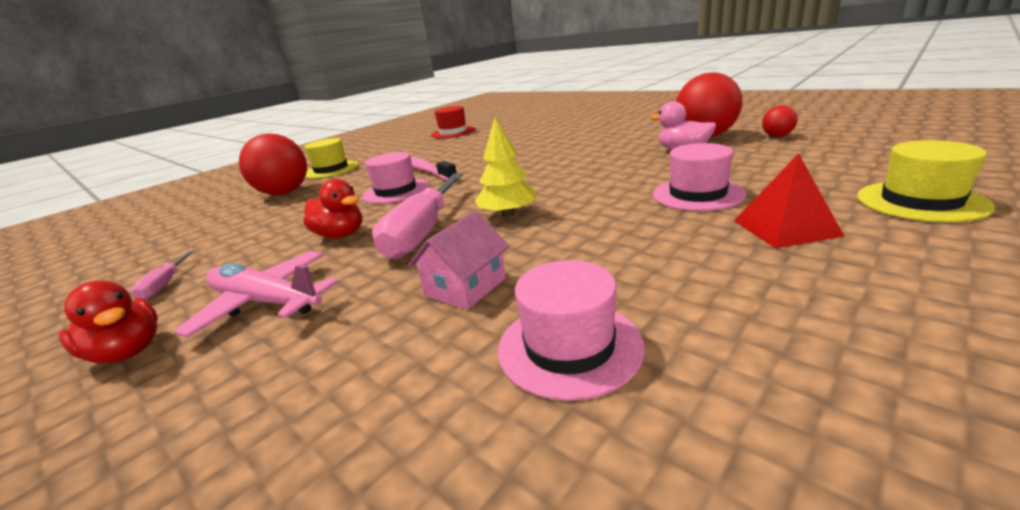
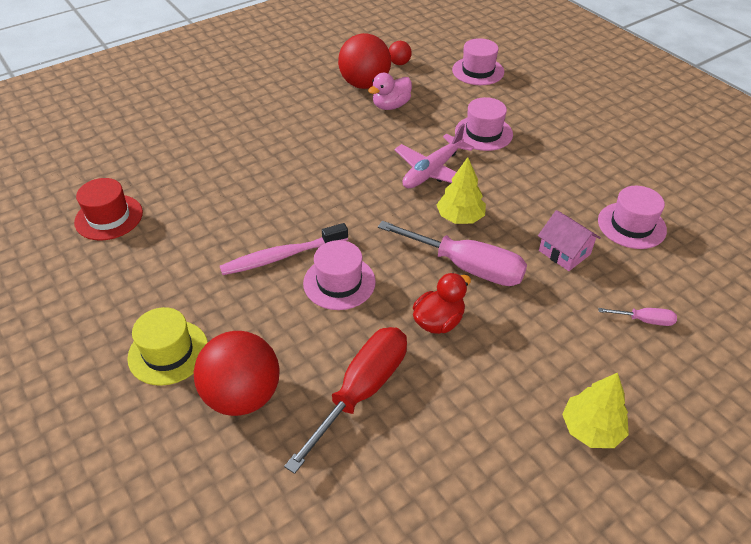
camera: 80 degrees left, 20 degrees up
(128, 352) = (591, 429): red duck -> yellow tree
(165, 285) = (484, 446): pink screwdriver -> pink screwdriver (644, 320)
(266, 302) = (547, 356): pink plane -> pink plane (432, 171)
(268, 223) = (362, 391): none -> red screwdriver
(785, 228) = (547, 127): red pyramid -> none
(851, 164) = (478, 71): none -> pink hat
(920, 201) = (540, 83): yellow hat -> none

